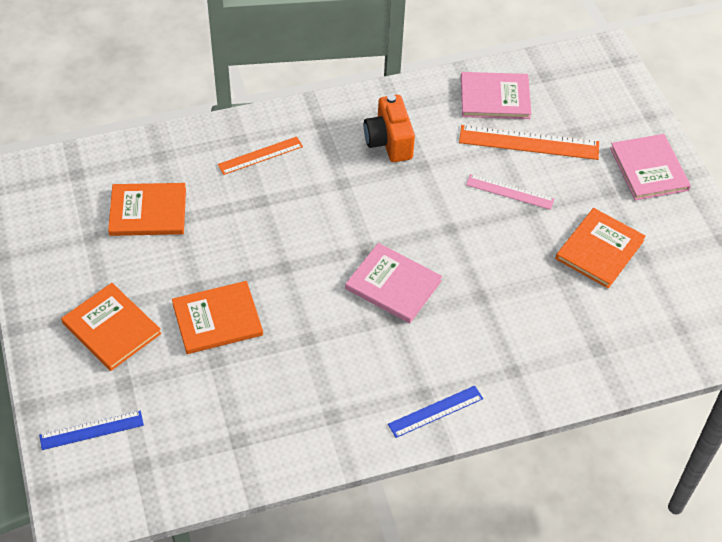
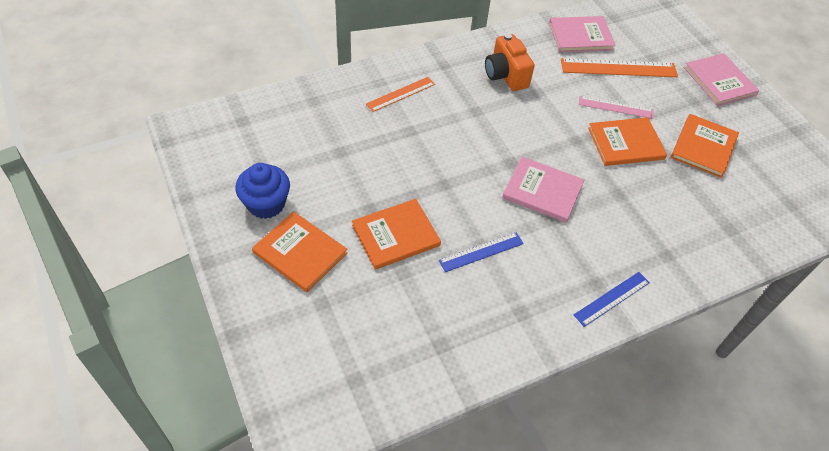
camera: 10 degrees left, 0 degrees up
(85, 271) = (266, 204): none -> blue cupcake
(91, 430) = (299, 351): blue ruler -> blue ruler (481, 252)
(148, 211) = (313, 147): orange book -> orange book (625, 143)

